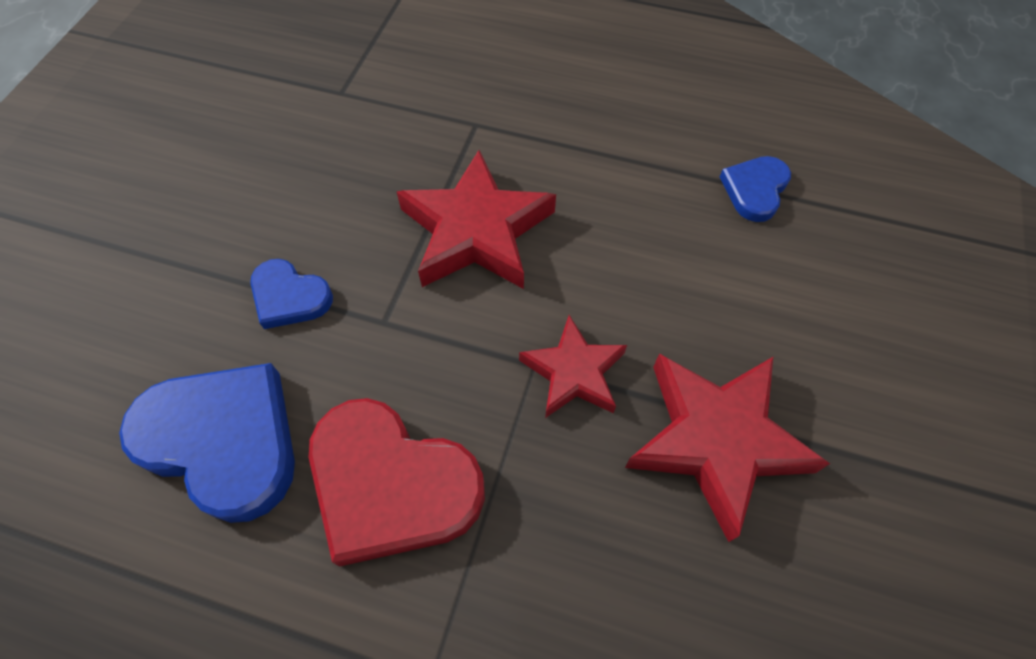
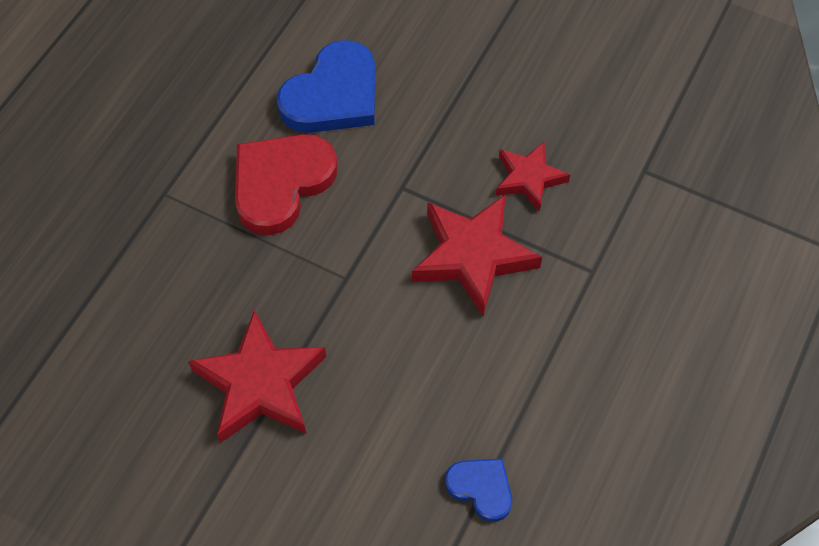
camera: 100 degrees right, 0 degrees up
(289, 297) = (434, 131): blue heart -> none
(573, 372) = (334, 302): red star -> red star (529, 178)

